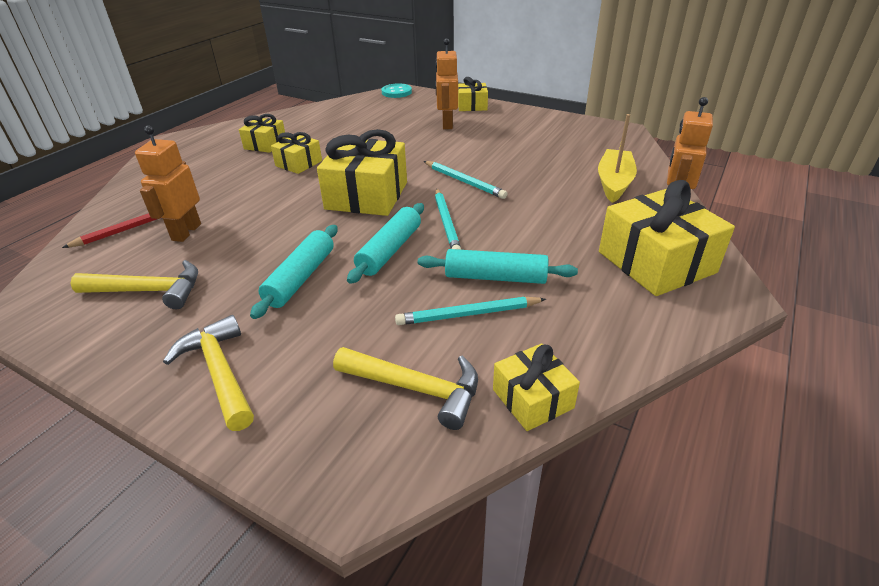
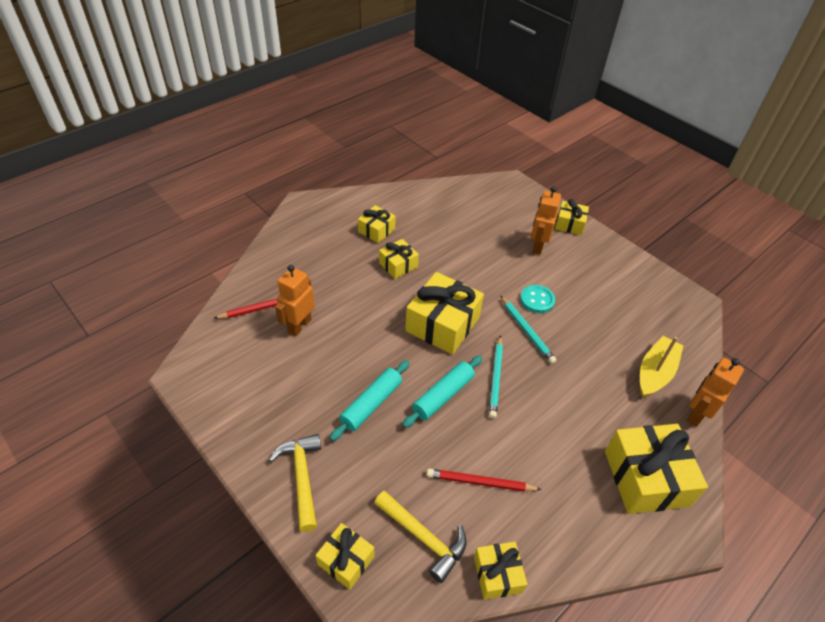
camera: 15 degrees right, 10 degrees up
(149, 291) = (267, 382): yellow hammer -> none
(311, 447) = (346, 560): none -> yellow gift
(396, 92) = (507, 183): turquoise button -> turquoise button (537, 300)
(468, 314) = (480, 482): turquoise pencil -> red pencil
(495, 277) = (513, 451): turquoise rolling pin -> none

